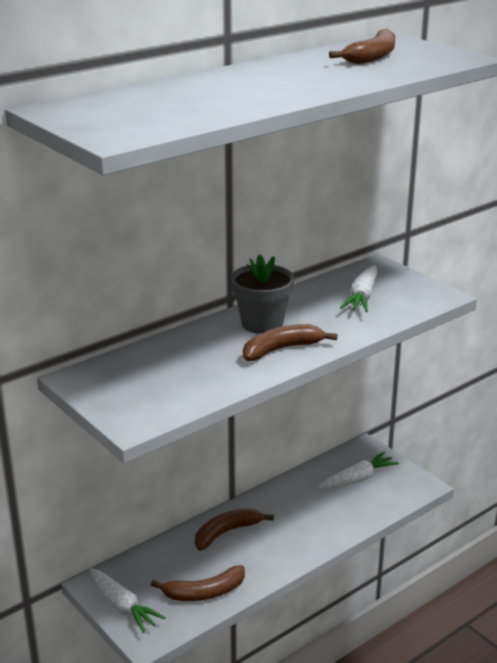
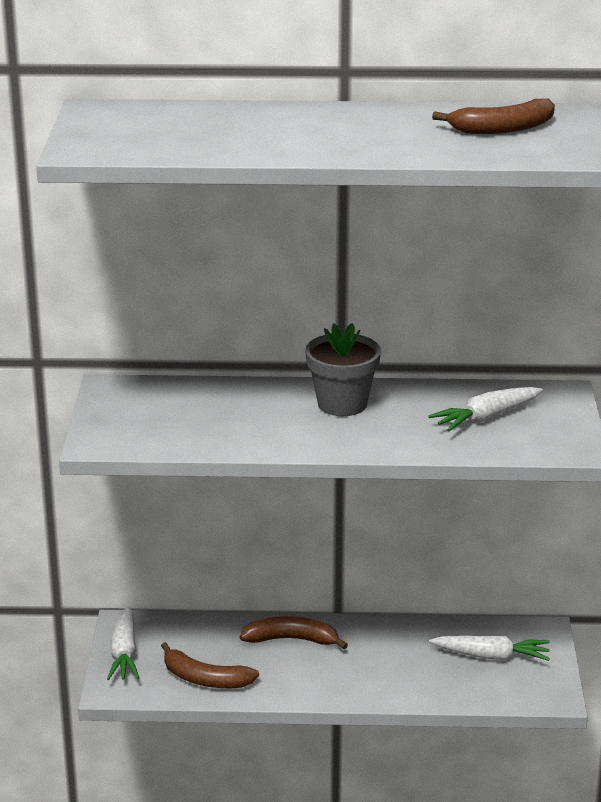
camera: 40 degrees right, 0 degrees up
(281, 349) = (319, 434): brown banana -> none

